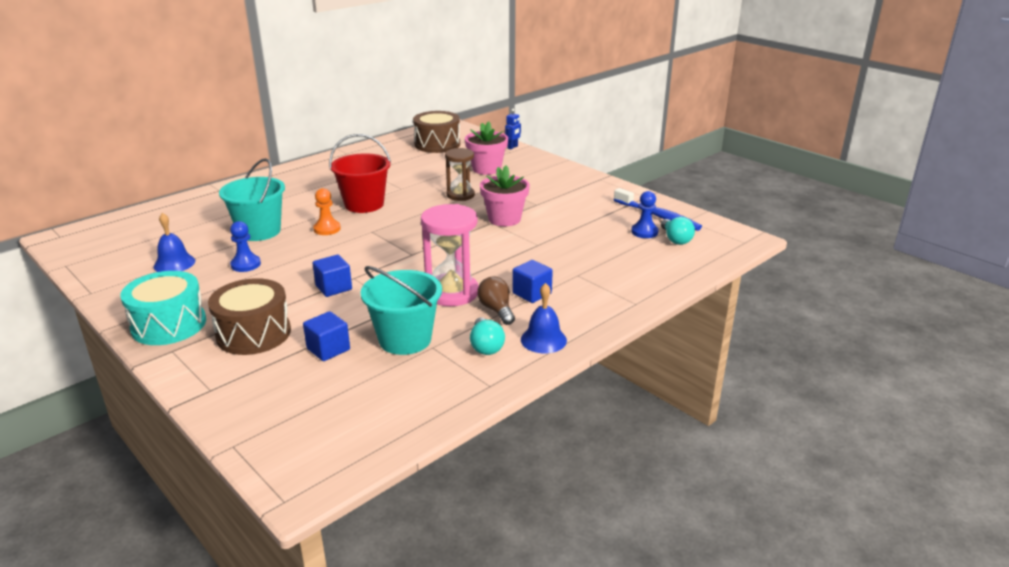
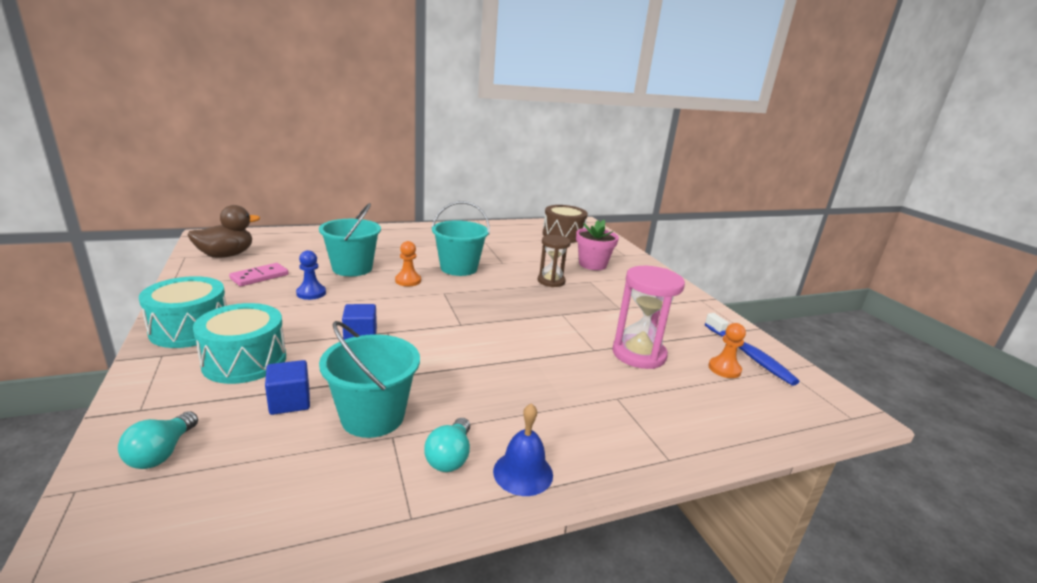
camera: 20 degrees right, 5 degrees down
(109, 252) = (226, 255): none -> brown duck
(174, 263) = (259, 277): blue bell -> pink domino
(253, 334) = (244, 361): brown drum -> turquoise drum
(364, 204) = (459, 268): red bucket -> turquoise bucket
(452, 293) = (466, 377): pink hourglass -> pink hourglass (638, 354)
(496, 310) = (497, 413): brown light bulb -> none
(504, 219) = (577, 314): pink flower pot -> none
(512, 147) = (630, 252): blue robot -> none
(532, 293) = (550, 405): blue cube -> none
(644, 232) = (724, 369): blue pawn -> orange pawn
(675, 239) = (759, 389): turquoise light bulb -> turquoise light bulb (161, 453)

